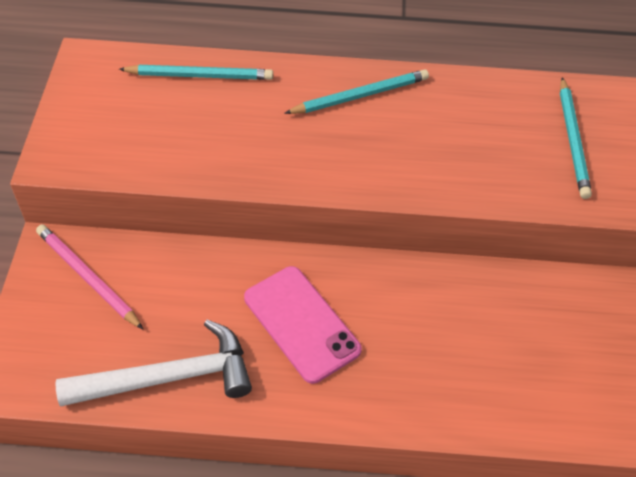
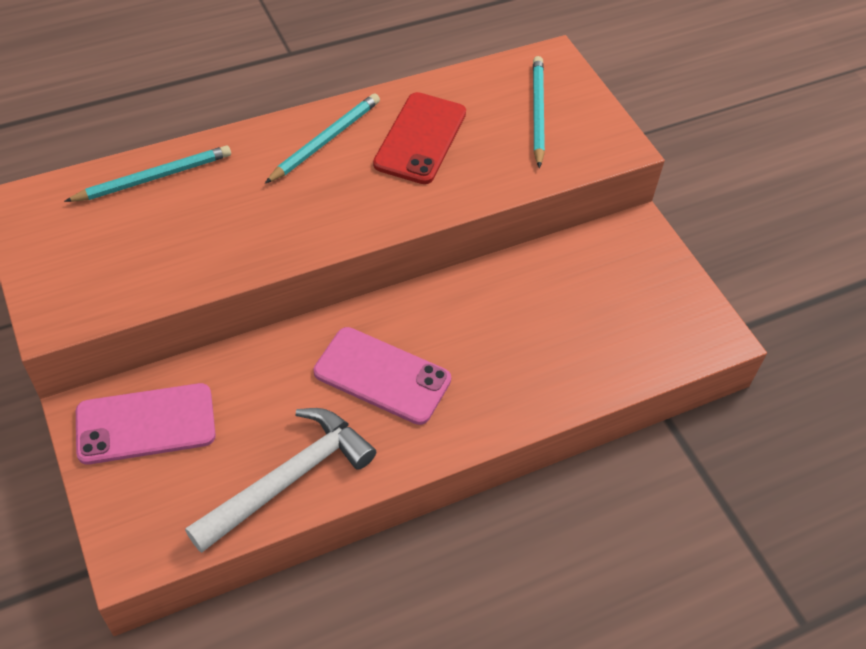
camera: 30 degrees left, 0 degrees up
(87, 277) = (146, 424): pink pencil -> pink phone
(446, 124) = (420, 138): none -> red phone
(573, 140) = (537, 112): turquoise pencil -> turquoise pencil turned 150 degrees counterclockwise

